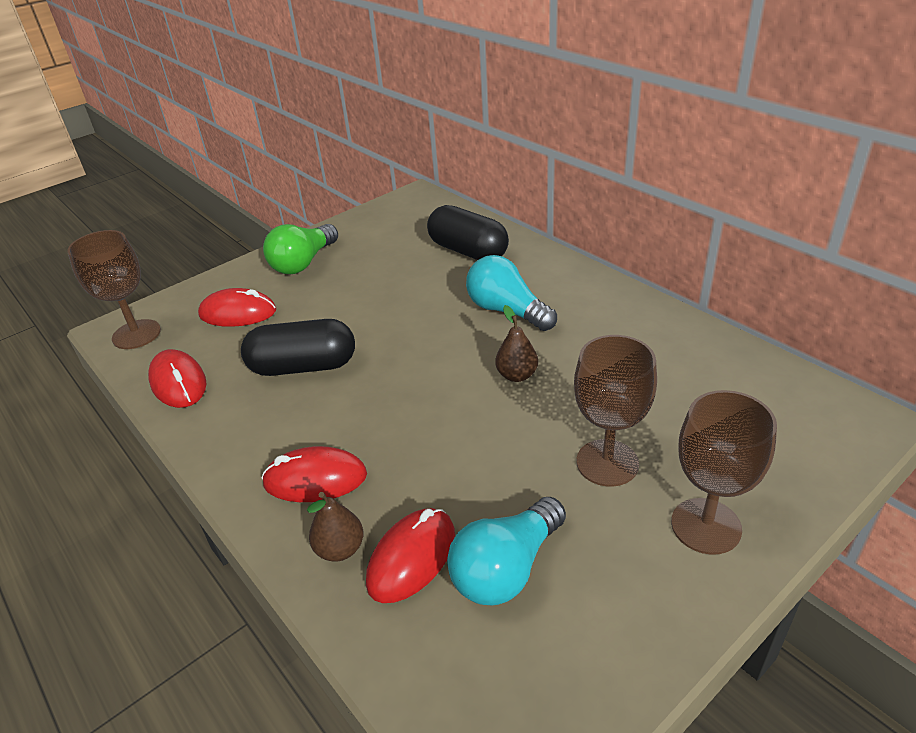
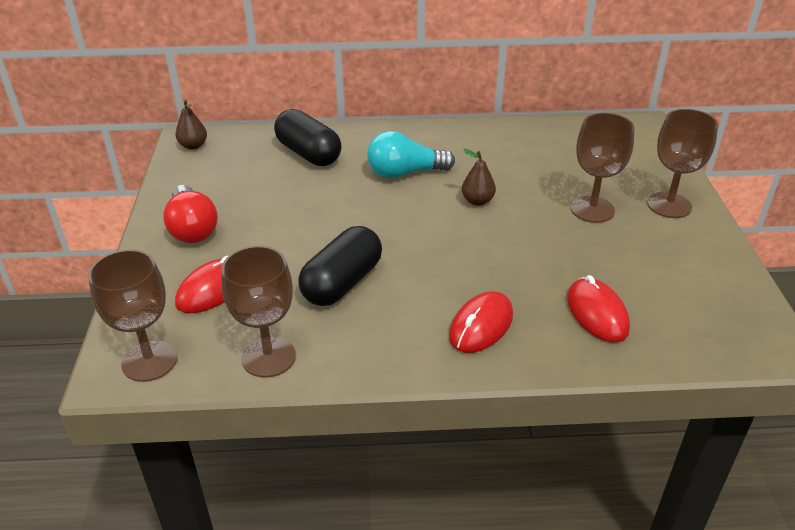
camera: 55 degrees left, 0 degrees up
(178, 382) = (268, 357): red mouse -> brown goblet
(303, 263) = (192, 228): green light bulb -> red light bulb
(340, 549) = (560, 340): brown pear -> brown pear (193, 146)
(468, 251) = (308, 154): black capsule -> black capsule turned 60 degrees clockwise
(506, 568) = (638, 282): turquoise light bulb -> none

